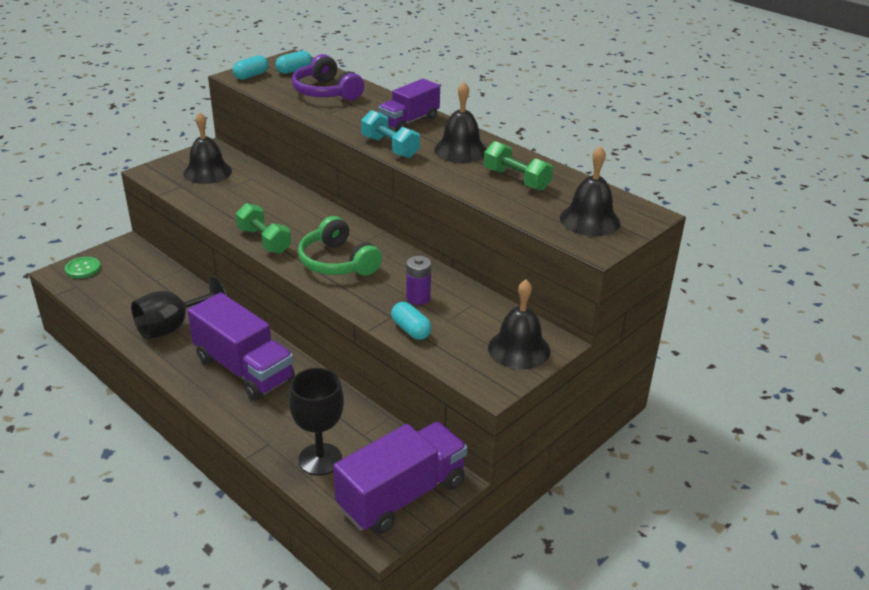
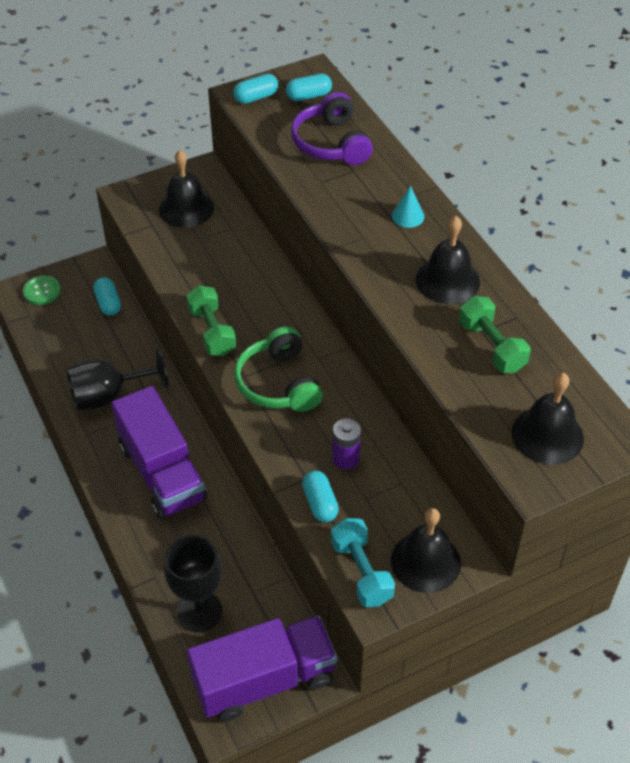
camera: 20 degrees right, 15 degrees up
(149, 266) = (108, 303): none -> turquoise capsule
(390, 147) = (367, 258): turquoise dumbbell -> turquoise dumbbell (361, 572)
(409, 121) = (408, 216): purple truck -> turquoise cone

